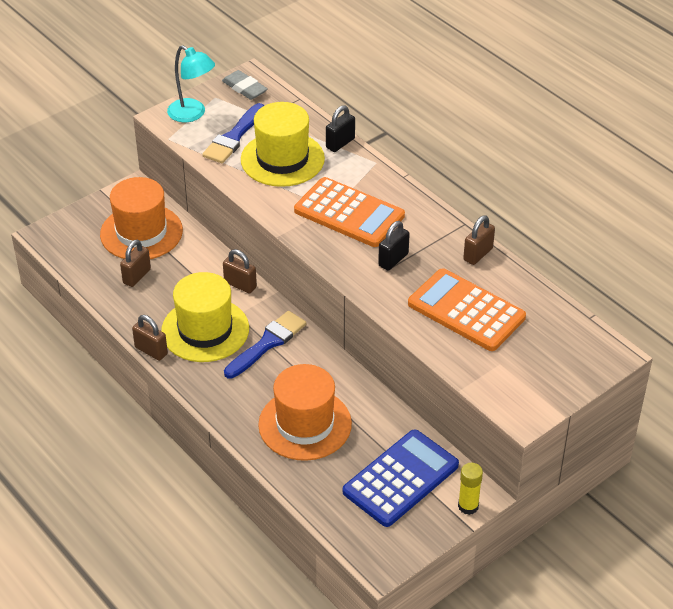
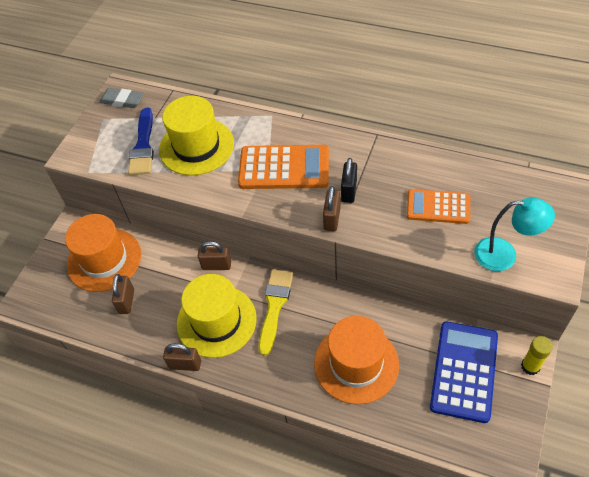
camera: 25 degrees left, 10 degrees up
(192, 114) = (94, 141): turquoise lamp -> turquoise lamp (504, 255)
(267, 343) = (274, 306): blue brush -> yellow brush
(340, 143) = (232, 112): black padlock -> none
(466, 311) = (438, 207): orange calculator -> orange calculator, size x0.65
(478, 254) = (407, 154): brown padlock -> brown padlock (332, 219)

